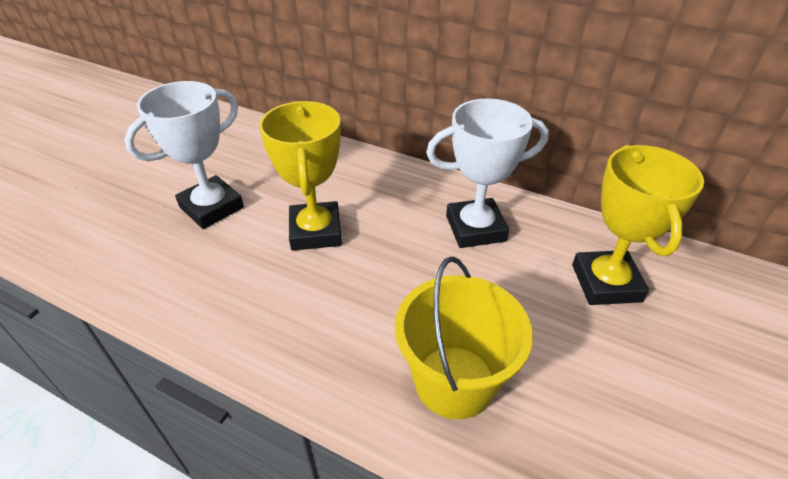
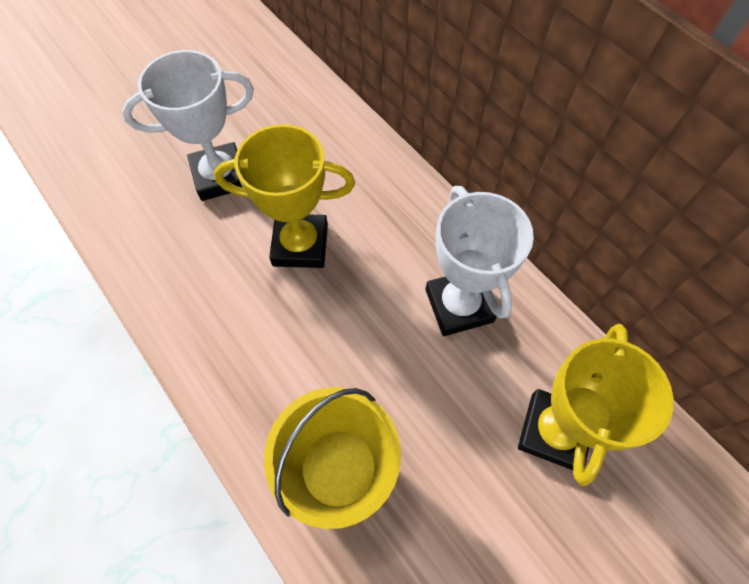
camera: 25 degrees right, 20 degrees up
(315, 231) = (300, 245): yellow trophy -> yellow trophy turned 75 degrees clockwise
(475, 228) = (459, 305): white trophy -> white trophy turned 60 degrees clockwise

